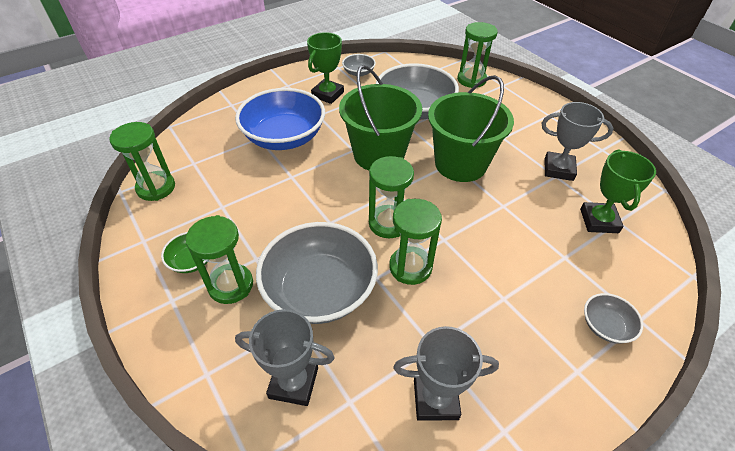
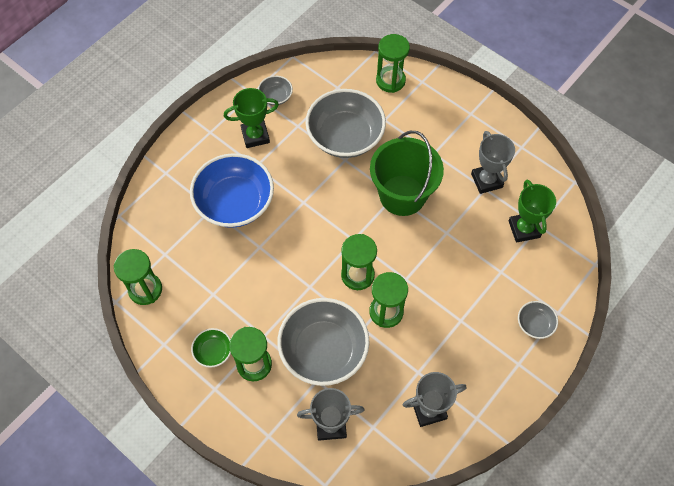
camera: 15 degrees left, 15 degrees up
(327, 94) = (255, 136): green trophy -> green trophy turned 60 degrees clockwise
(379, 155) = (328, 202): green bucket -> none
(558, 169) = (486, 180): grey trophy -> grey trophy turned 75 degrees clockwise

